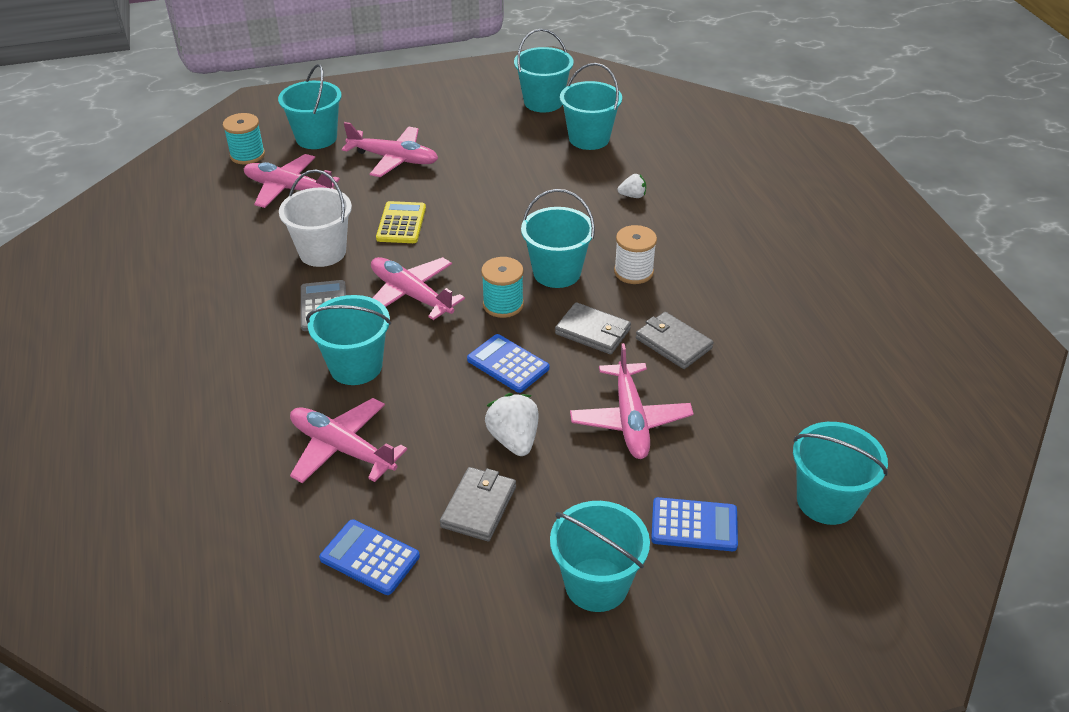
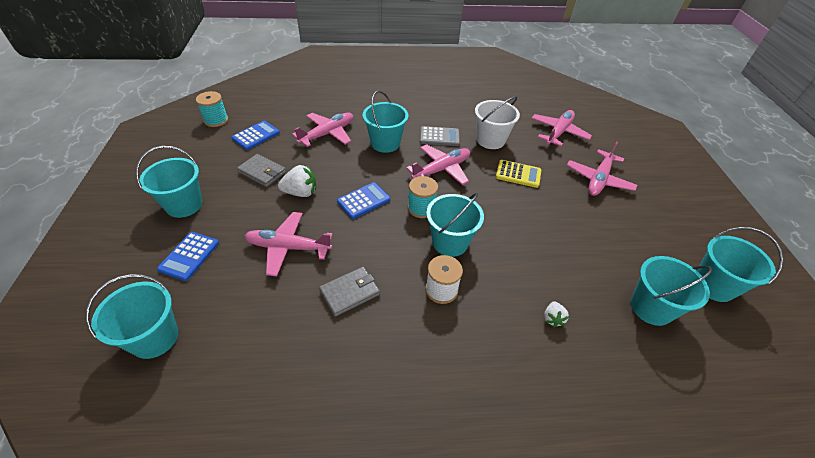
camera: 100 degrees right, 5 degrees up
(247, 155) = (596, 120): turquoise spool -> turquoise spool (216, 120)
(316, 138) = (621, 147): turquoise bucket -> none
(593, 331) = (379, 248): grey wallet -> none

